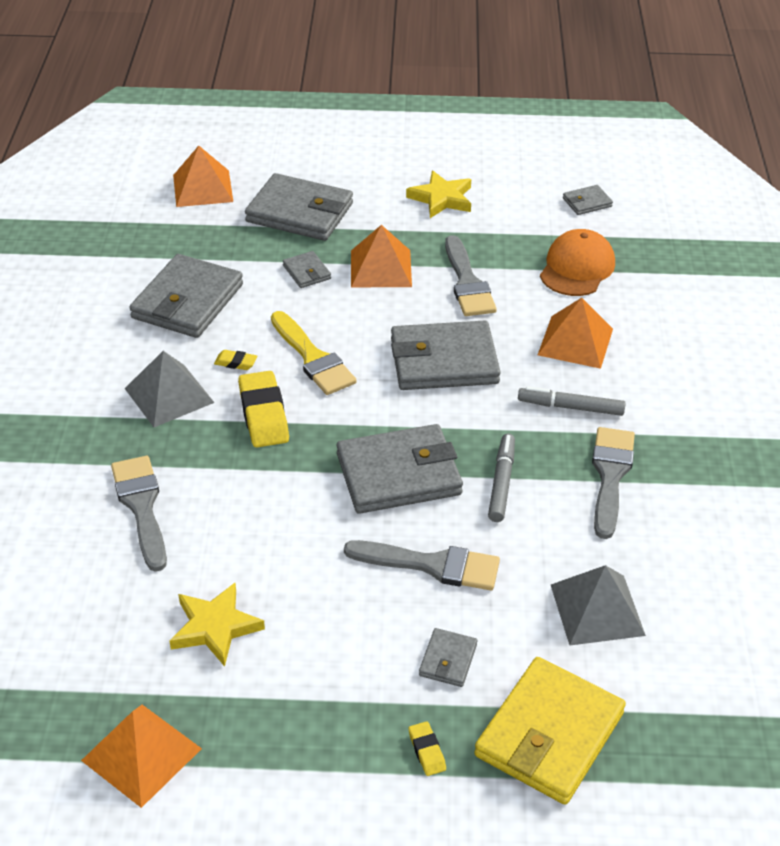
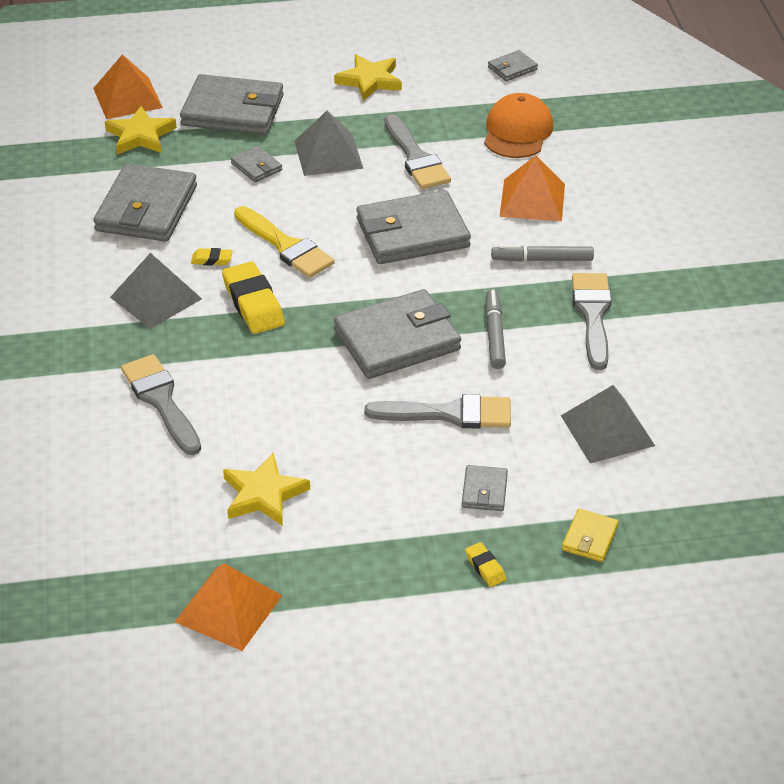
camera: 10 degrees left, 0 degrees up
(204, 227) = (140, 135): none -> yellow star
(381, 268) = (328, 154): orange pyramid -> grey pyramid
(549, 734) = (589, 538): yellow wallet -> yellow wallet, size x0.46

